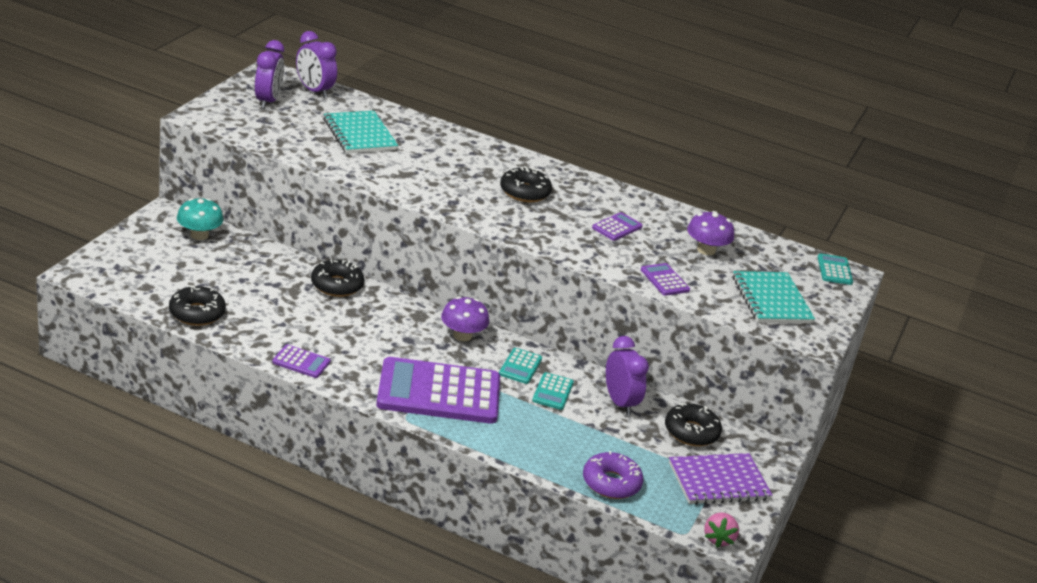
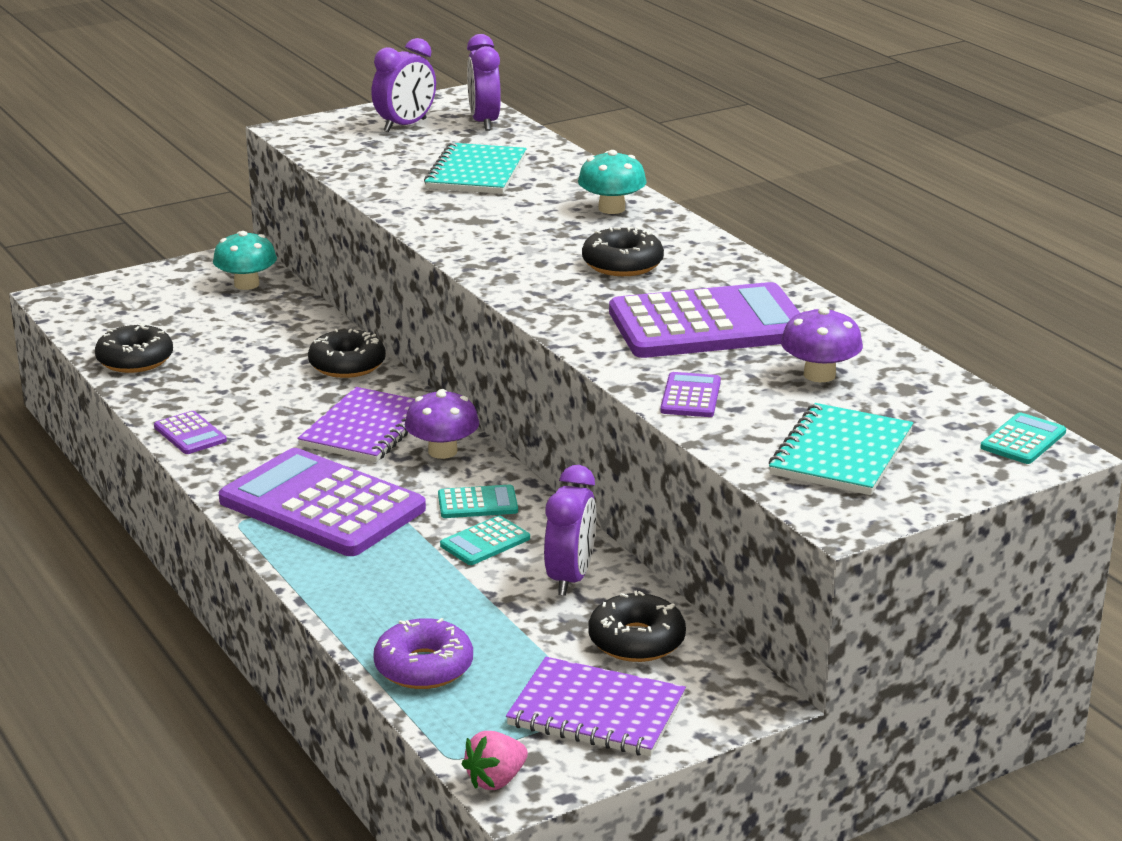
camera: 40 degrees right, 5 degrees down
(402, 330) = (366, 429): none -> purple notebook
(470, 150) = (611, 208): none -> turquoise mushroom
(520, 366) = (477, 503): turquoise calculator -> turquoise calculator turned 150 degrees counterclockwise
(617, 227) = (708, 324): purple calculator -> purple calculator, size x2.37

